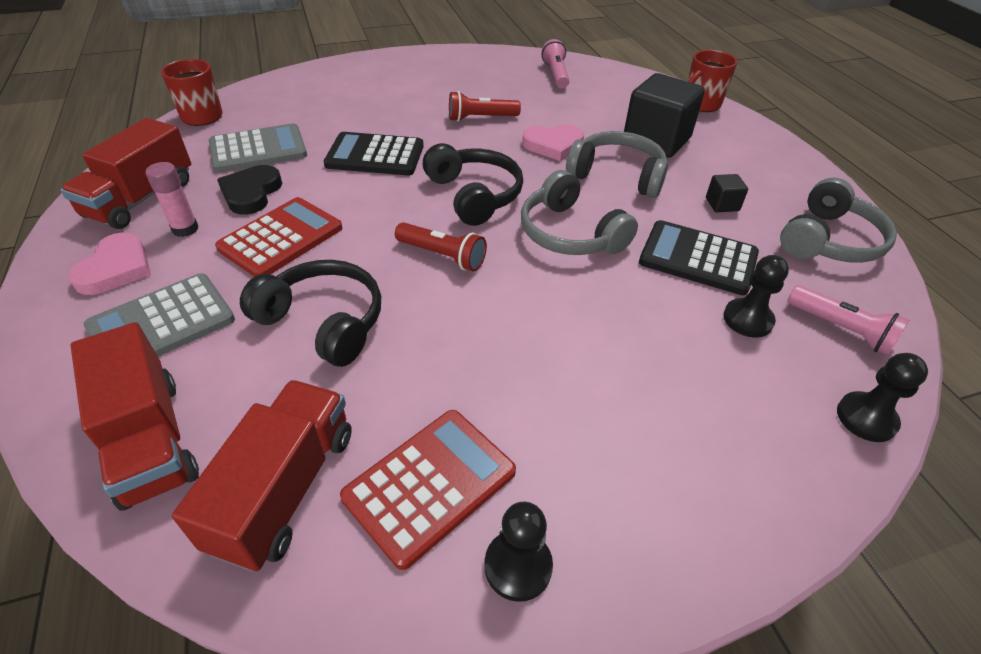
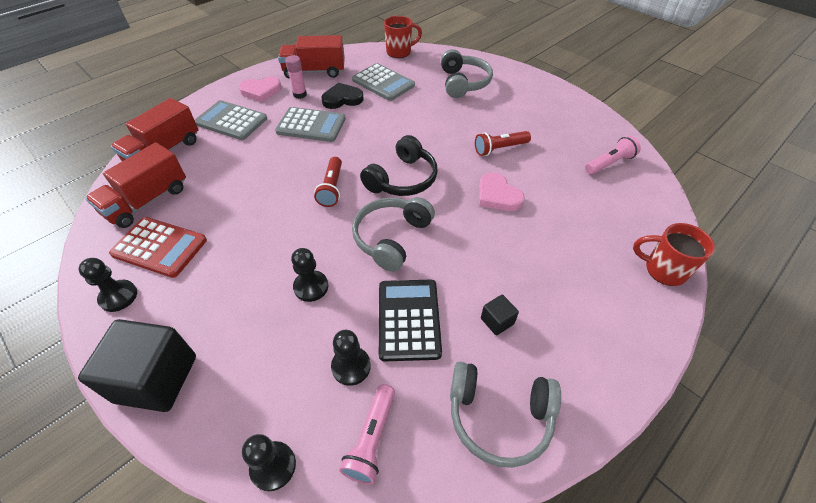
camera: 65 degrees right, 5 degrees up
(281, 238) = (311, 125): red calculator -> grey calculator
(284, 489) = (147, 201): red truck -> red truck turned 135 degrees clockwise
(323, 322) = (254, 167): black headphones -> none
(375, 156) = (412, 123): black calculator -> none
(481, 118) = (500, 149): red flashlight -> red flashlight turned 75 degrees counterclockwise
(614, 321) = (311, 287): none -> black pawn
(617, 175) = (486, 243): grey headphones -> grey headphones (463, 83)
(656, 140) = (563, 253): black cube -> black cube (156, 378)

